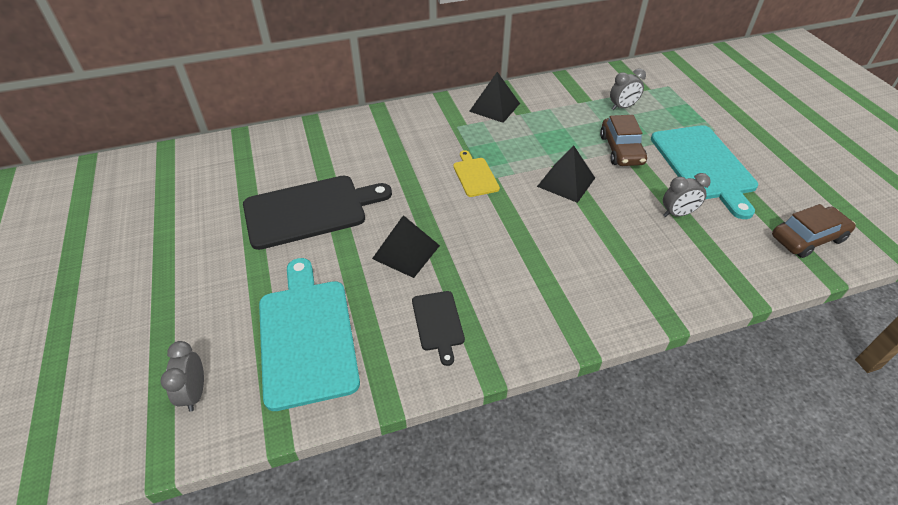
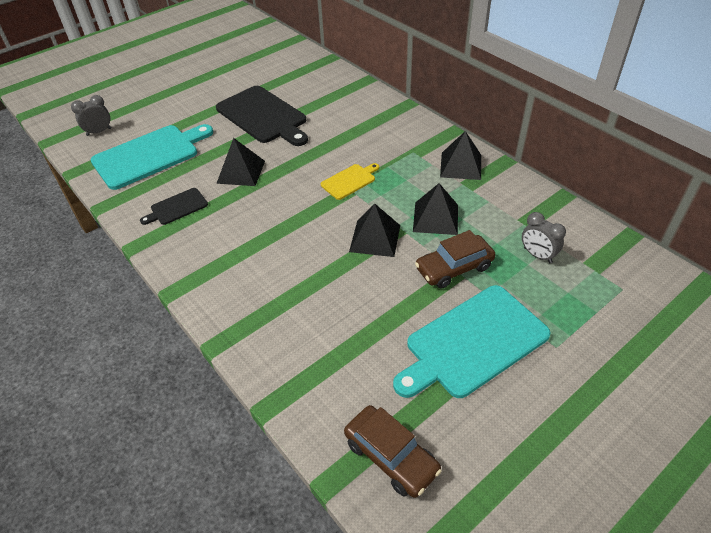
camera: 70 degrees right, 0 degrees up
(556, 141) = (435, 218): none -> black pyramid
(677, 214) = (371, 329): grey clock -> none

